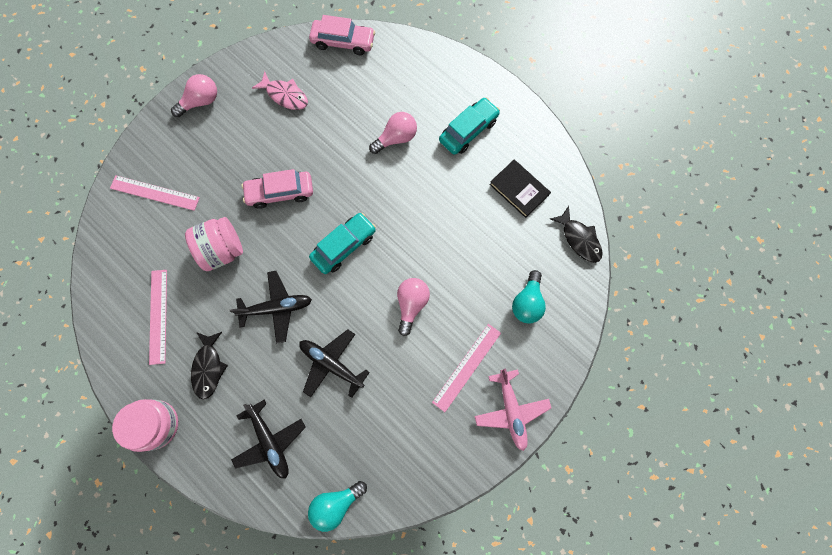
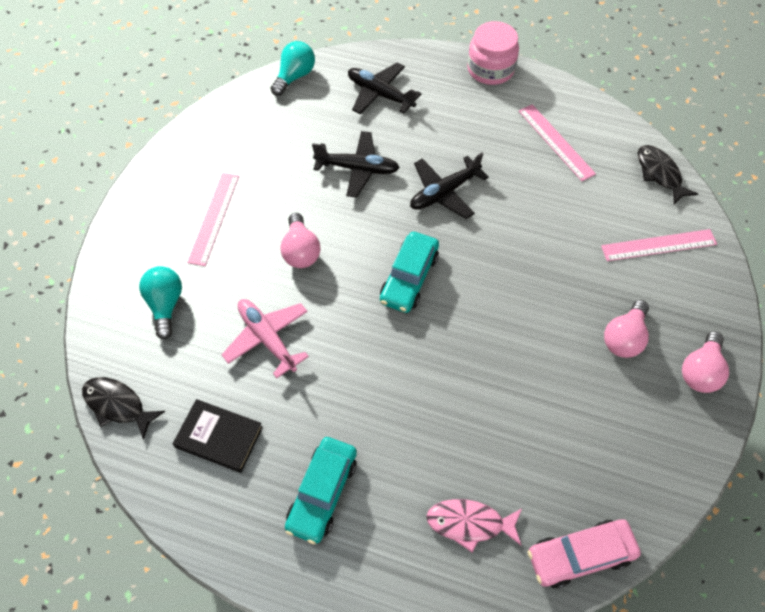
camera: 155 degrees right, 15 degrees down
(208, 368) = (475, 122): black fish -> black fish (659, 174)
(222, 250) = (540, 221): pink jar -> none
(280, 192) = (520, 304): pink car -> none
(285, 95) = (602, 429): pink fish -> pink fish (469, 523)
(396, 138) = (418, 436): pink light bulb -> pink light bulb (624, 338)
(511, 411) = (152, 199): pink plane -> pink plane (267, 338)

